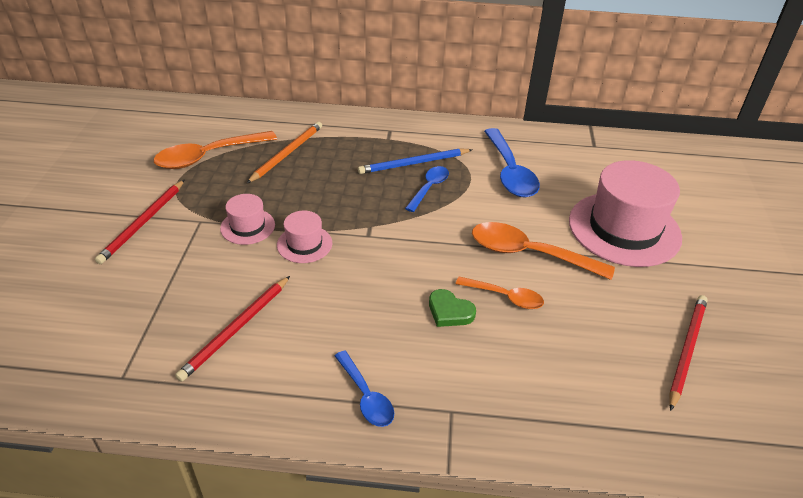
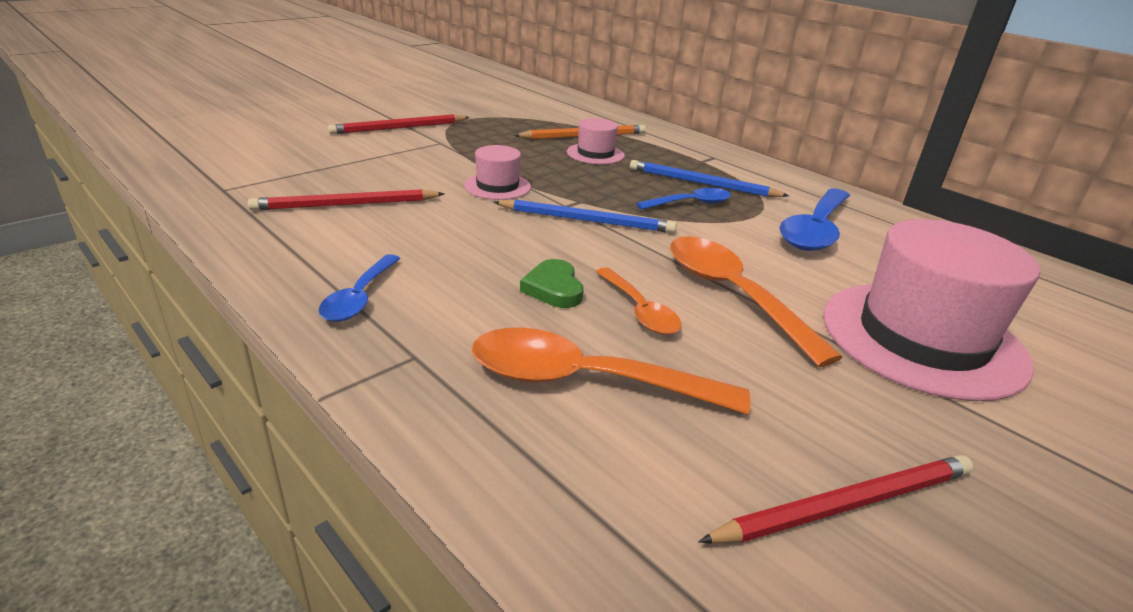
camera: 40 degrees right, 10 degrees down
(208, 156) = (514, 116): orange spoon -> orange spoon (586, 381)
(247, 226) = (470, 159): pink hat -> pink hat (595, 154)
(396, 242) = (587, 220): none -> blue pencil

